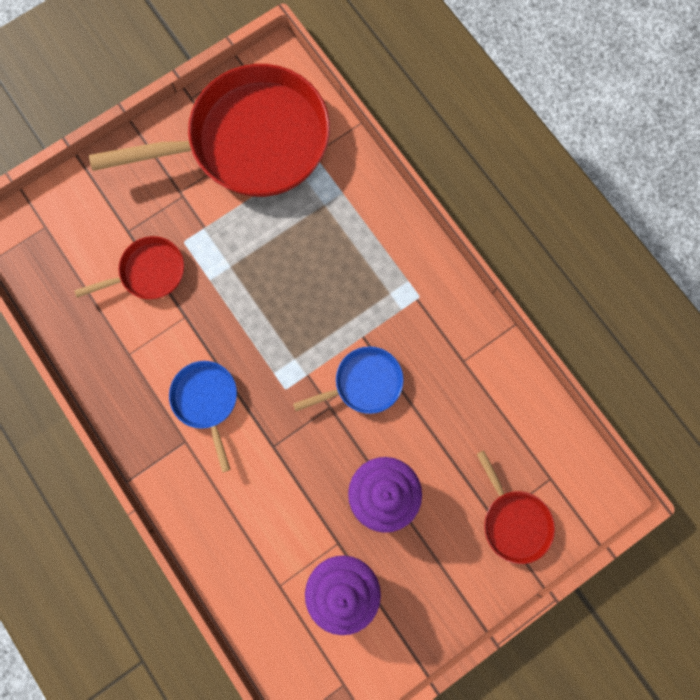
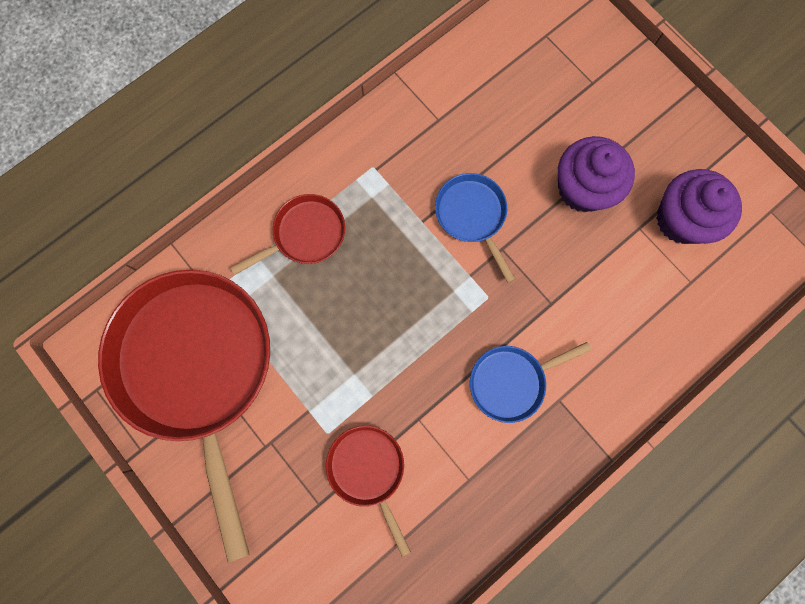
camera: 95 degrees left, 0 degrees up
(513, 521) = (591, 66): red pan -> red pan (305, 235)

